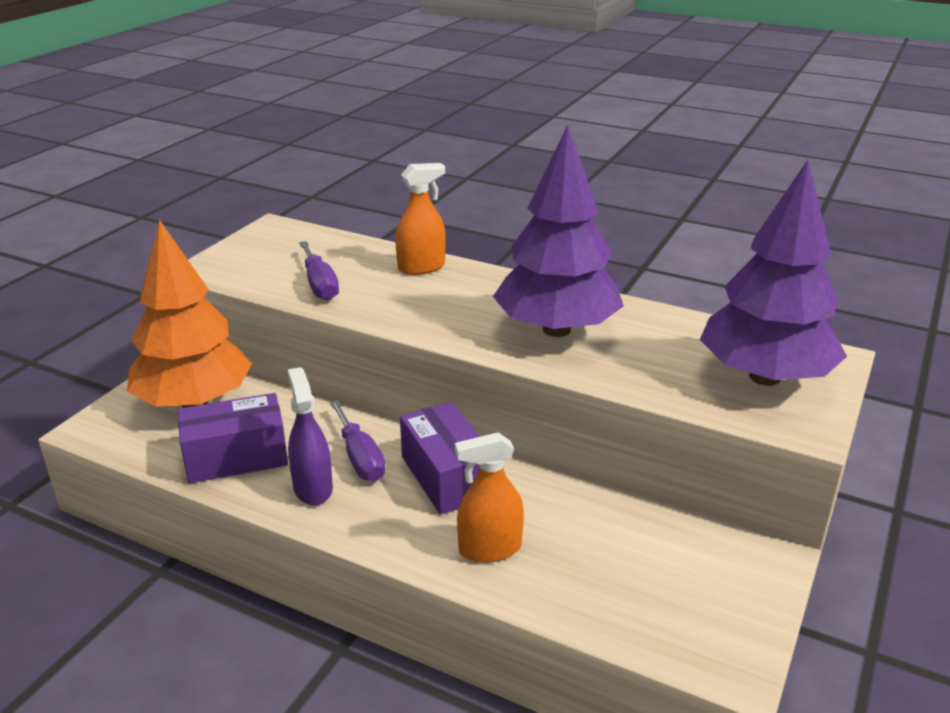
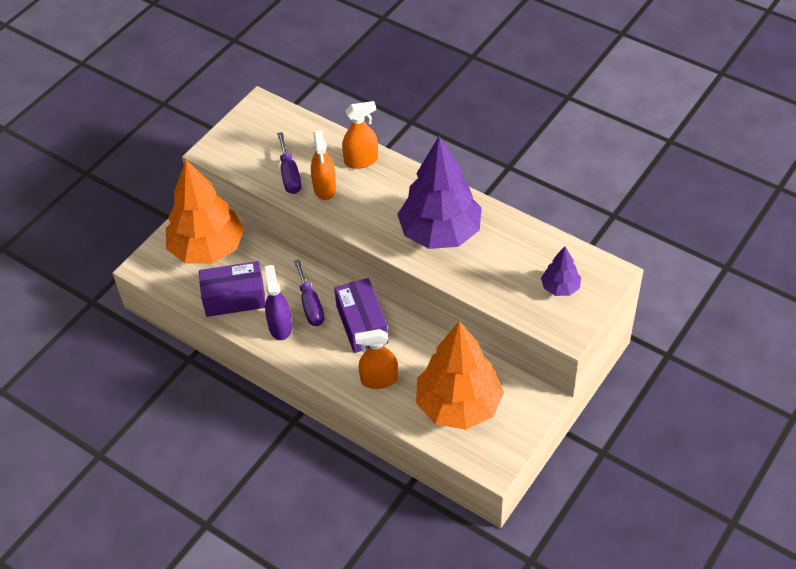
camera: 10 degrees right, 20 degrees up
(373, 295) = (325, 188): none -> orange spray bottle
(636, 576) = (458, 406): none -> orange tree
(765, 377) = (560, 288): purple tree -> purple tree, size x0.46

